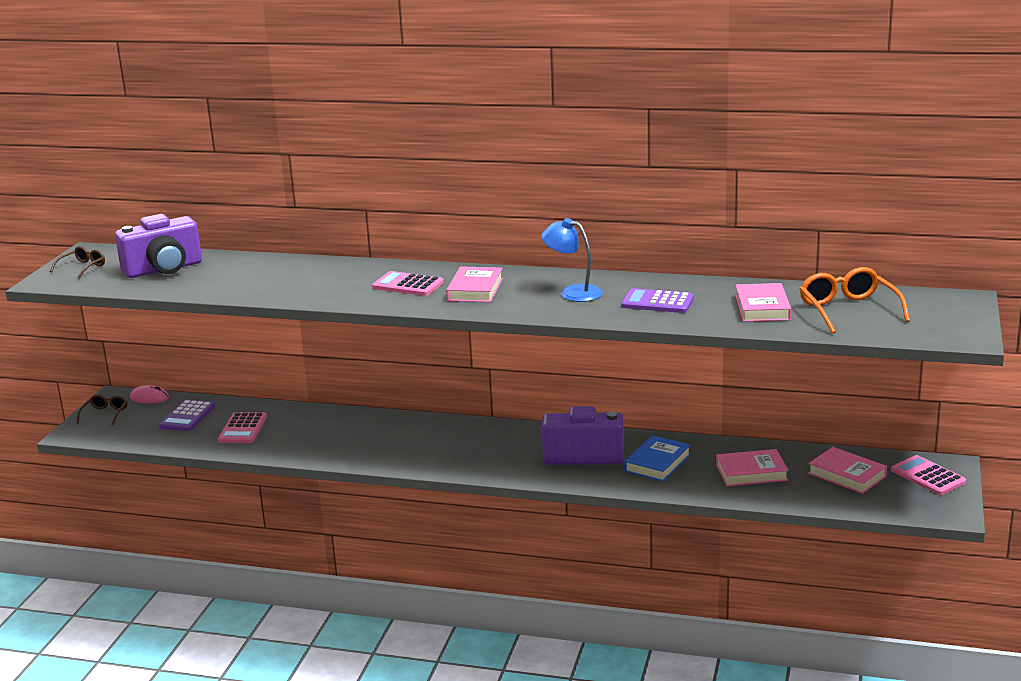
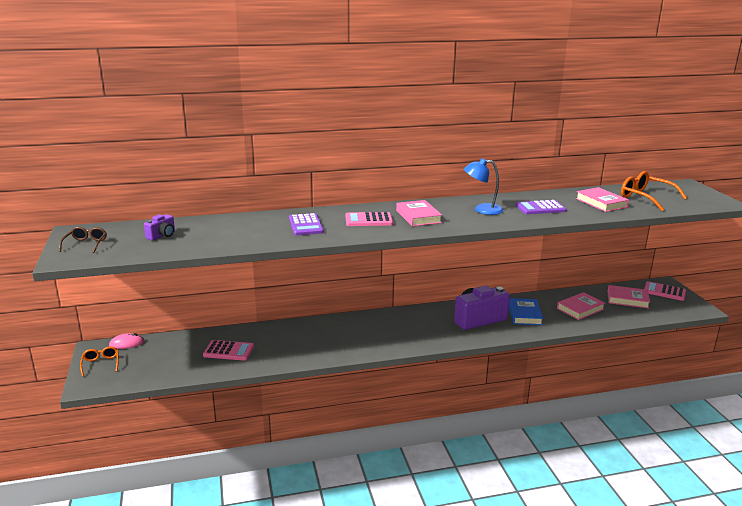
camera: 30 degrees left, 0 degrees up
(105, 414) = (101, 364): brown glasses -> orange glasses
(164, 269) = (162, 235): purple camera -> purple camera, size x0.47
(187, 416) = (174, 351): purple calculator -> purple calculator (305, 225)
(242, 429) = (228, 351): pink calculator -> pink calculator turned 60 degrees counterclockwise

